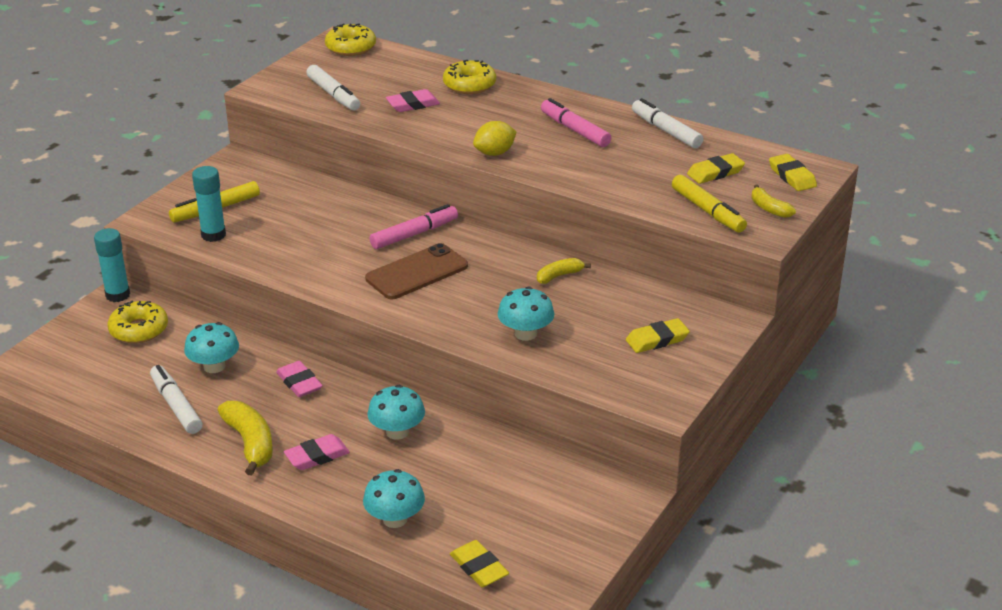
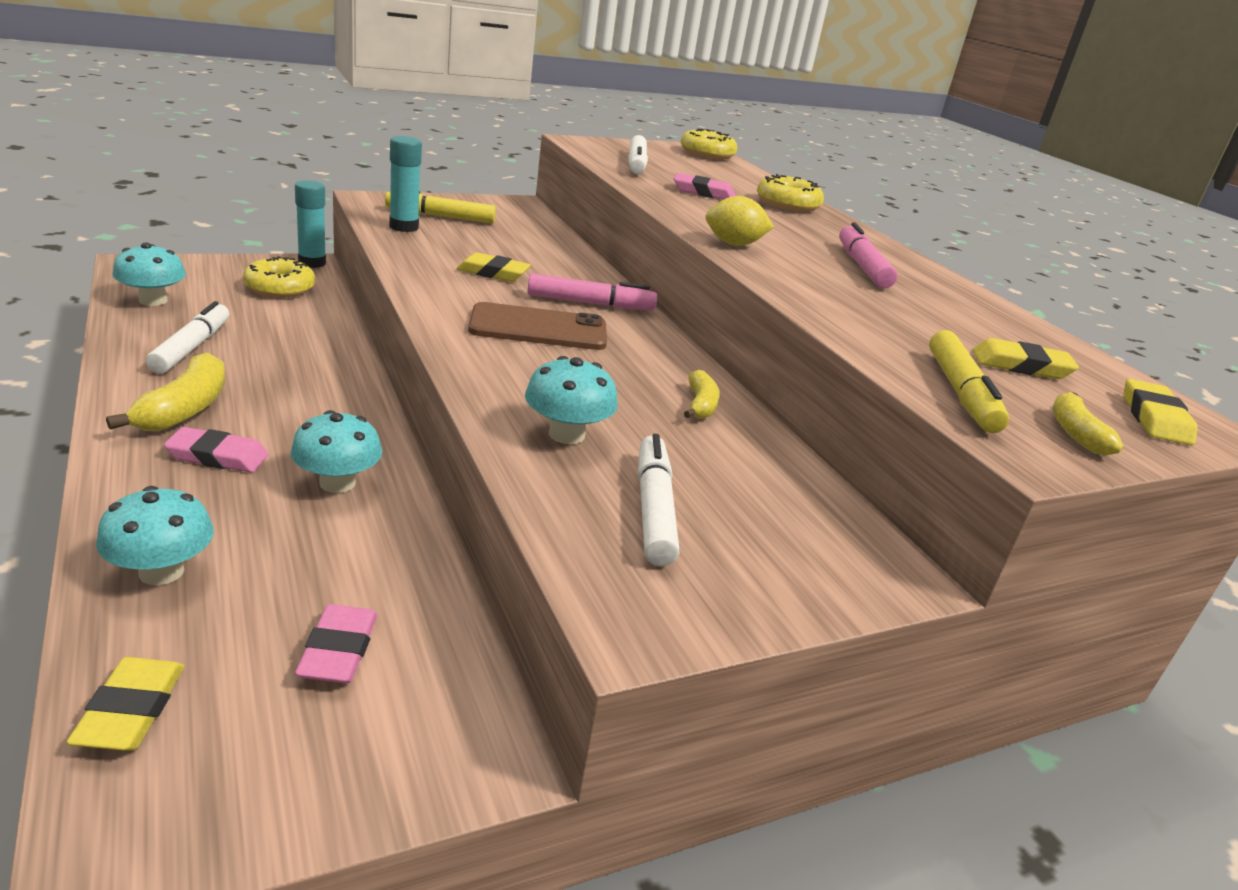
camera: 30 degrees right, 5 degrees down
(214, 366) = (283, 339): turquoise mushroom -> turquoise mushroom (153, 300)
(299, 383) = (328, 389): pink eraser -> pink eraser (338, 650)
(559, 276) = (700, 405): yellow banana -> yellow banana turned 90 degrees clockwise
(657, 340) = (742, 535): yellow eraser -> yellow eraser (493, 273)
(666, 131) = (989, 309): white marker -> white marker (653, 509)

